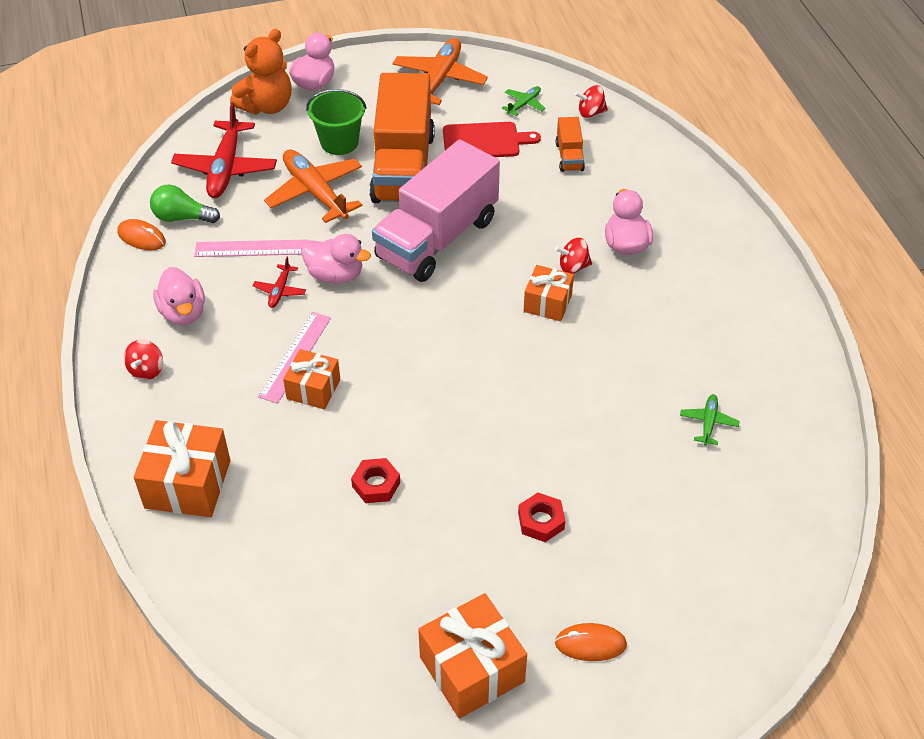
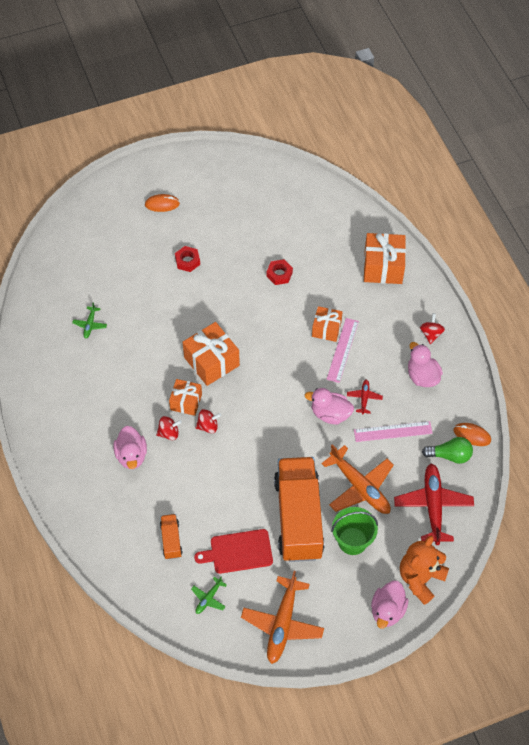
camera: 175 degrees right, 10 degrees up
(437, 238) = (265, 450): pink truck -> none
(472, 669) = (219, 189): orange gift -> orange gift (211, 361)
(590, 113) = (153, 592): red spinning top -> red spinning top (208, 426)

